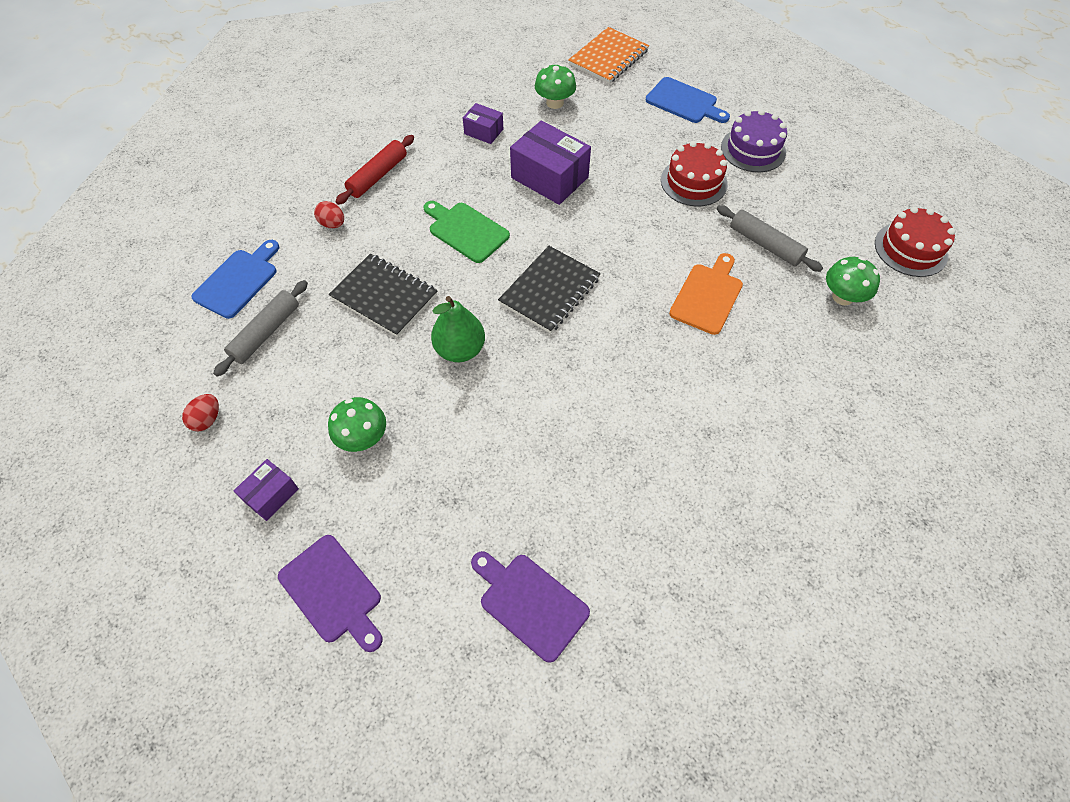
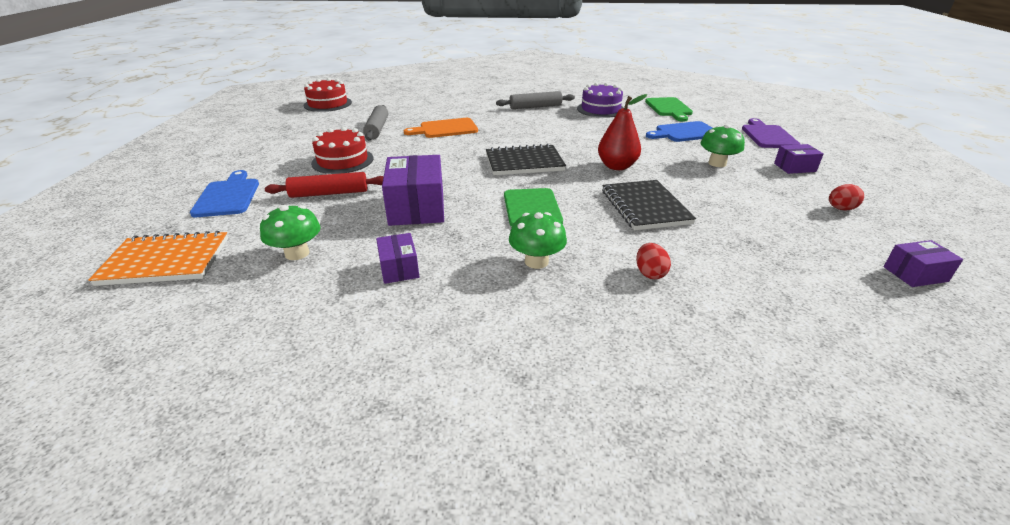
camera: 135 degrees left, 25 degrees down
(142, 346) = (915, 274): none -> purple box
(238, 281) = (787, 277): blue cutting board -> blue cutting board (684, 133)
(266, 333) = (769, 230): grey rolling pin -> grey rolling pin (535, 107)
(378, 176) = (558, 290): red rolling pin -> red rolling pin (329, 193)
(460, 350) = (617, 166): green pear -> red pear
(530, 603) = (669, 108): purple cutting board -> green cutting board
(753, 149) = (274, 156): purple cake -> purple cake (600, 109)
(842, 297) = (391, 107): green mushroom -> green mushroom (536, 261)

